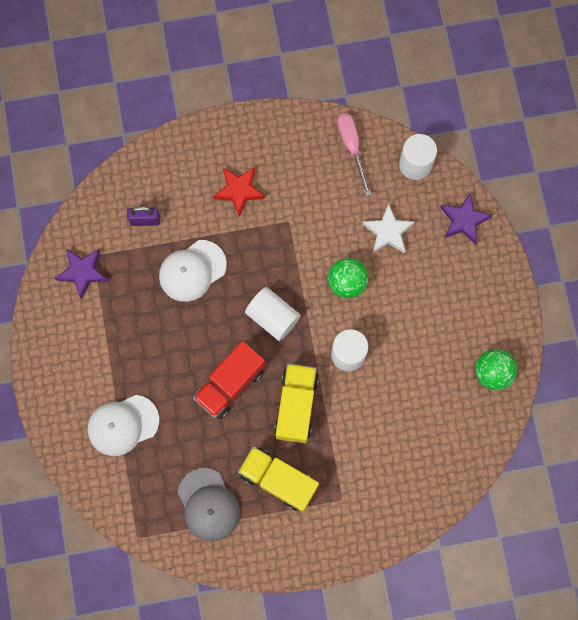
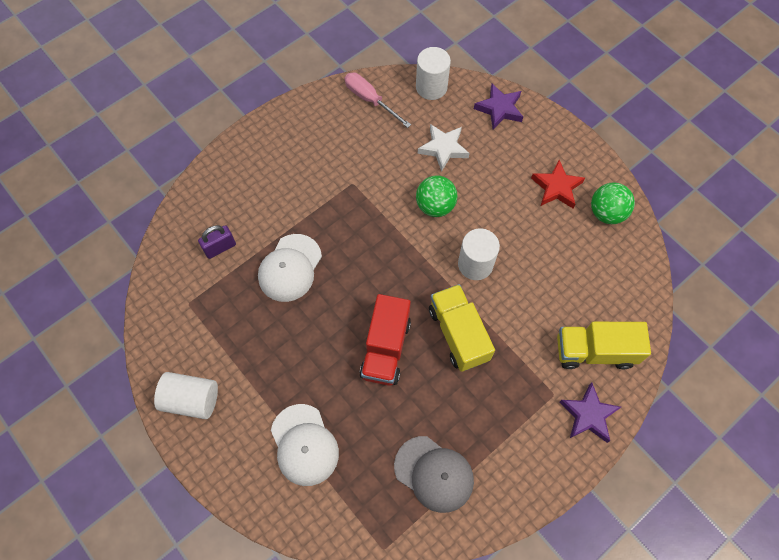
camera: 30 degrees left, 10 degrees down
(83, 272) = (185, 324): purple star -> purple star (588, 415)
(123, 425) = (304, 445): white cap -> white cap turned 60 degrees counterclockwise
(239, 191) = (293, 180): red star -> red star (556, 187)
(273, 317) = (388, 269): white cylinder -> white cylinder (191, 399)
(278, 480) = (485, 411): yellow truck -> yellow truck (594, 351)

